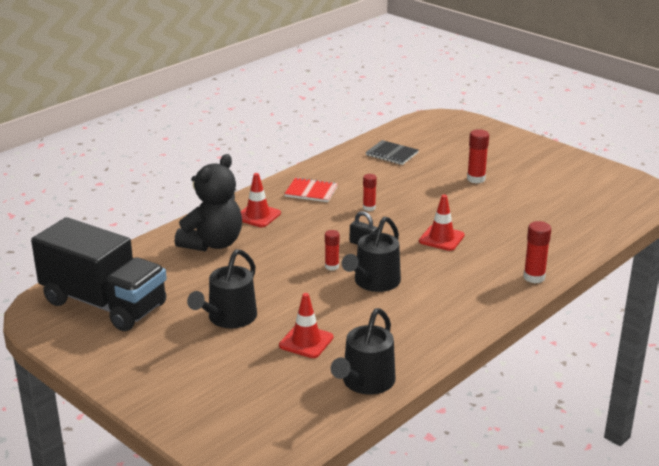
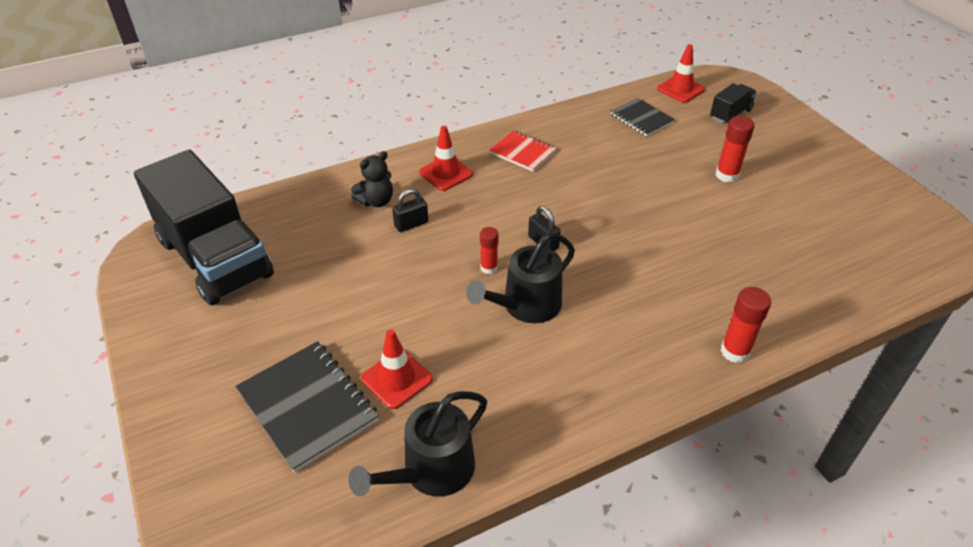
camera: 20 degrees right, 15 degrees up
(213, 243) = (376, 201): black teddy bear -> black teddy bear, size x0.54
(229, 318) = (331, 315): black watering can -> none
(250, 370) = (308, 406): none -> black notebook
(252, 252) = (411, 224): none -> black padlock
(369, 208) = (577, 190): red glue stick -> none
(441, 238) = (642, 257): red traffic cone -> red traffic cone (680, 89)
(458, 140) = (730, 114): none -> black truck

